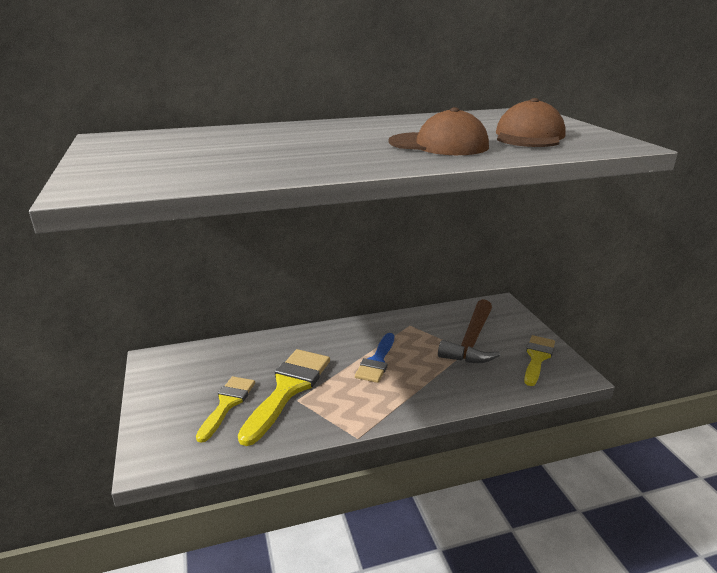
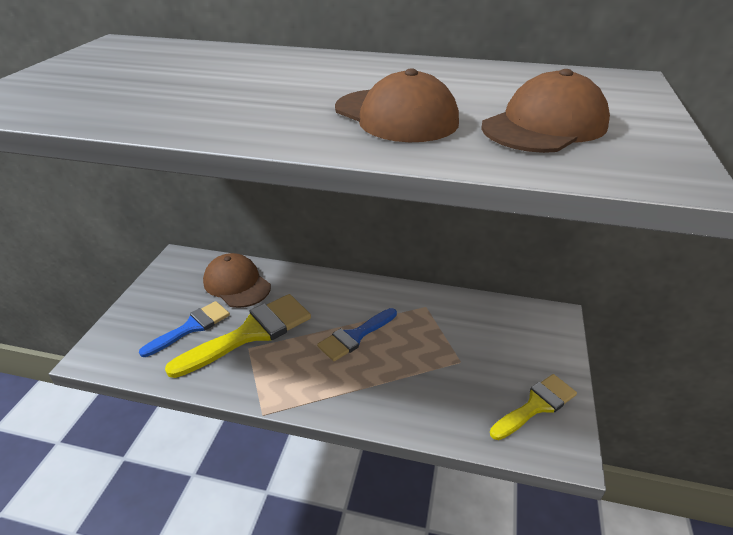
camera: 30 degrees right, 10 degrees up
(227, 404) = (191, 327): yellow brush -> blue brush
(236, 359) = (237, 284): none -> brown cap
(471, 341) = (475, 352): brown hammer -> none

